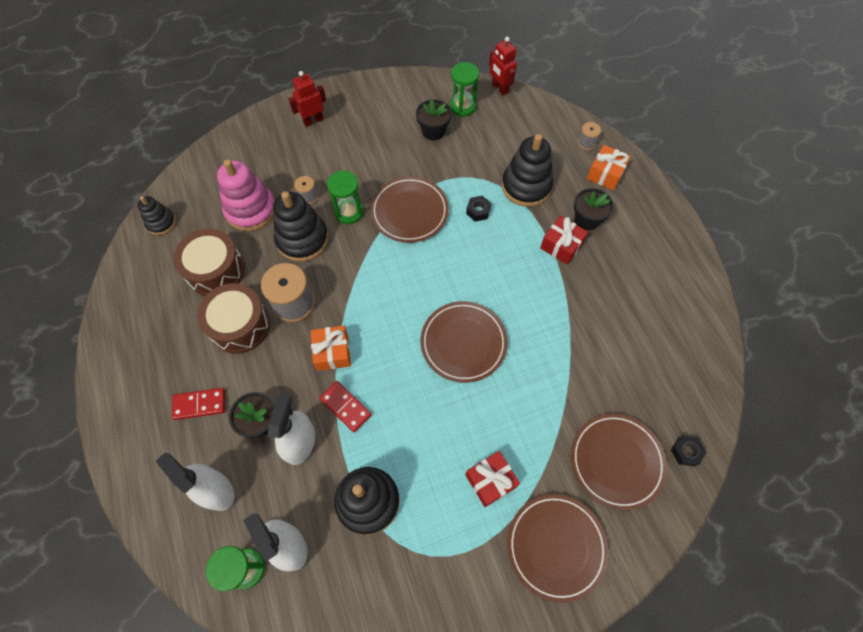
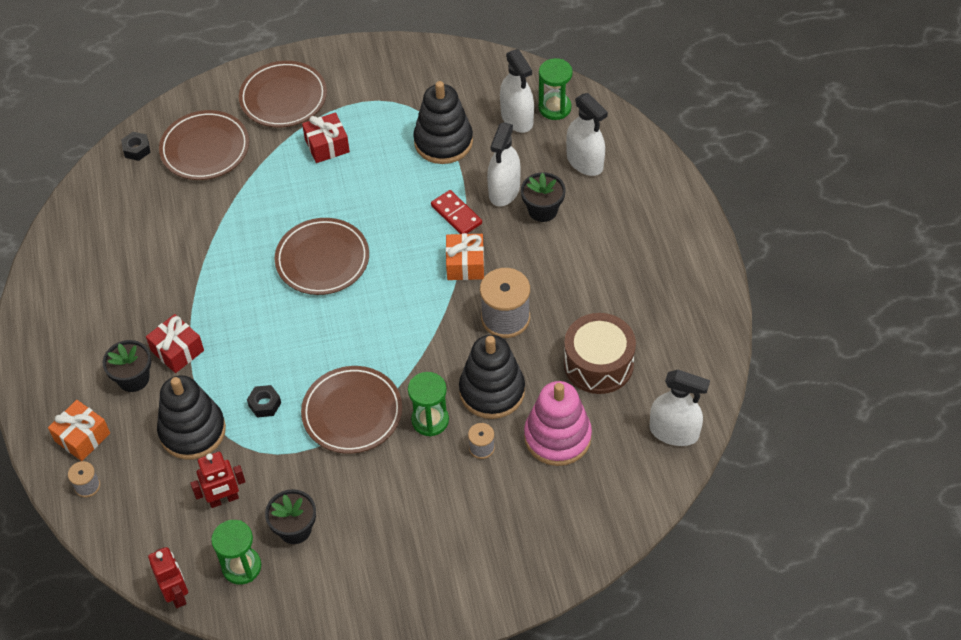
camera: 170 degrees left, 10 degrees down
(161, 222) = (674, 432): black stacking toy -> white spray bottle
(199, 404) = (606, 231): red domino -> none
(240, 325) = (567, 301): brown drum -> none
(313, 120) = (467, 567): red robot -> red robot (224, 499)

